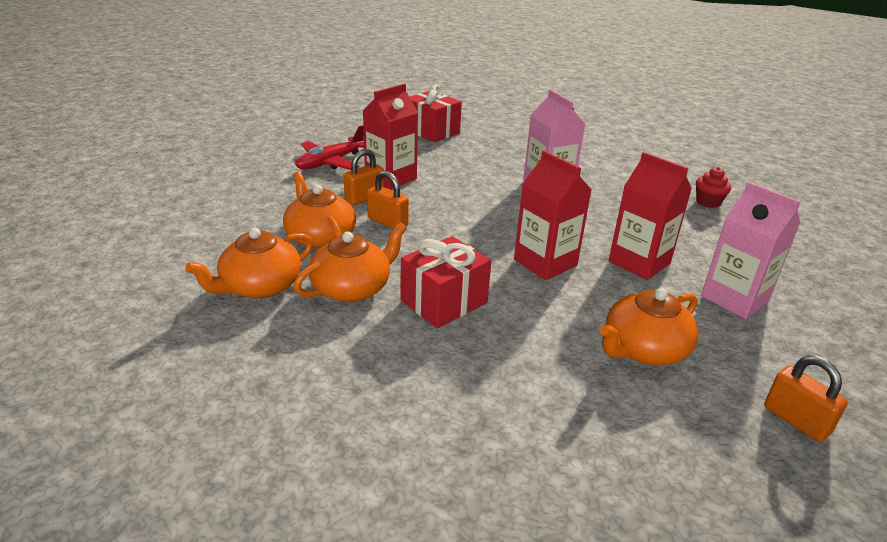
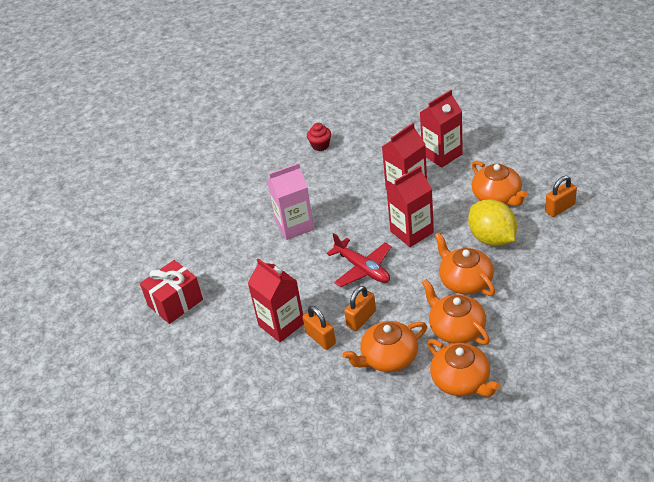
camera: 80 degrees left, 10 degrees up
(330, 162) = (247, 372): red plane -> red plane (363, 269)
(444, 301) = (465, 281): red gift -> orange teapot
(537, 335) = (492, 238): none -> yellow lemon
(734, 298) = (442, 154): pink carton -> red carton
(795, 420) = (541, 153): orange padlock -> orange padlock (560, 208)

